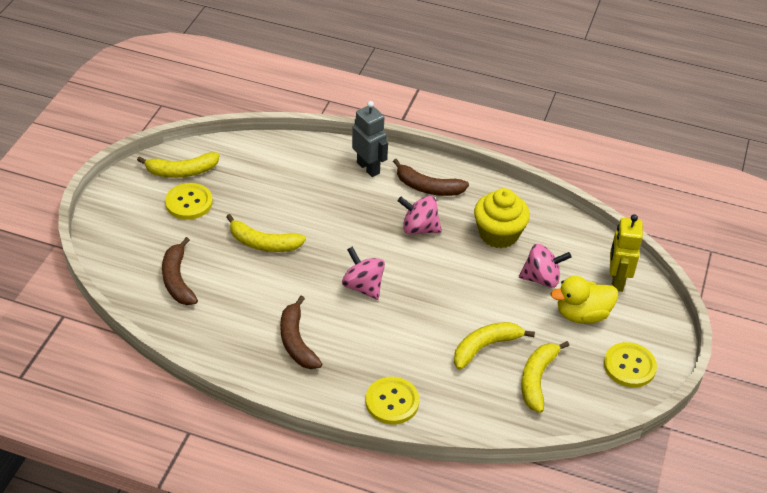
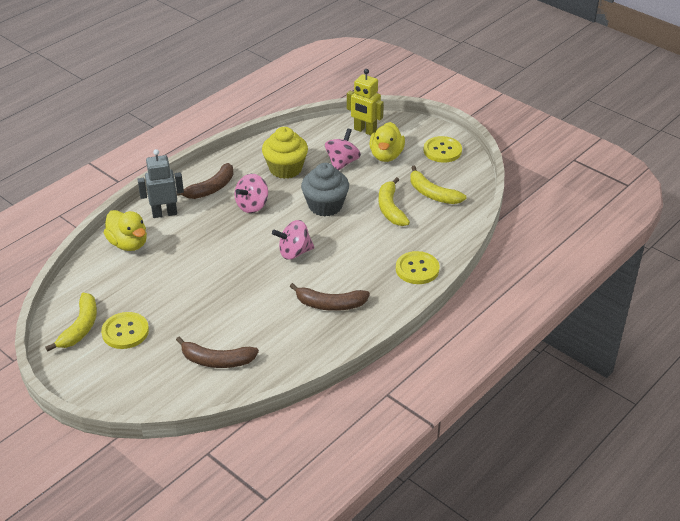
camera: 65 degrees left, 5 degrees down
(263, 243) = (209, 296): yellow banana -> none
(309, 160) = (128, 244): none -> yellow duck
(455, 287) = (325, 206): none -> grey cupcake

